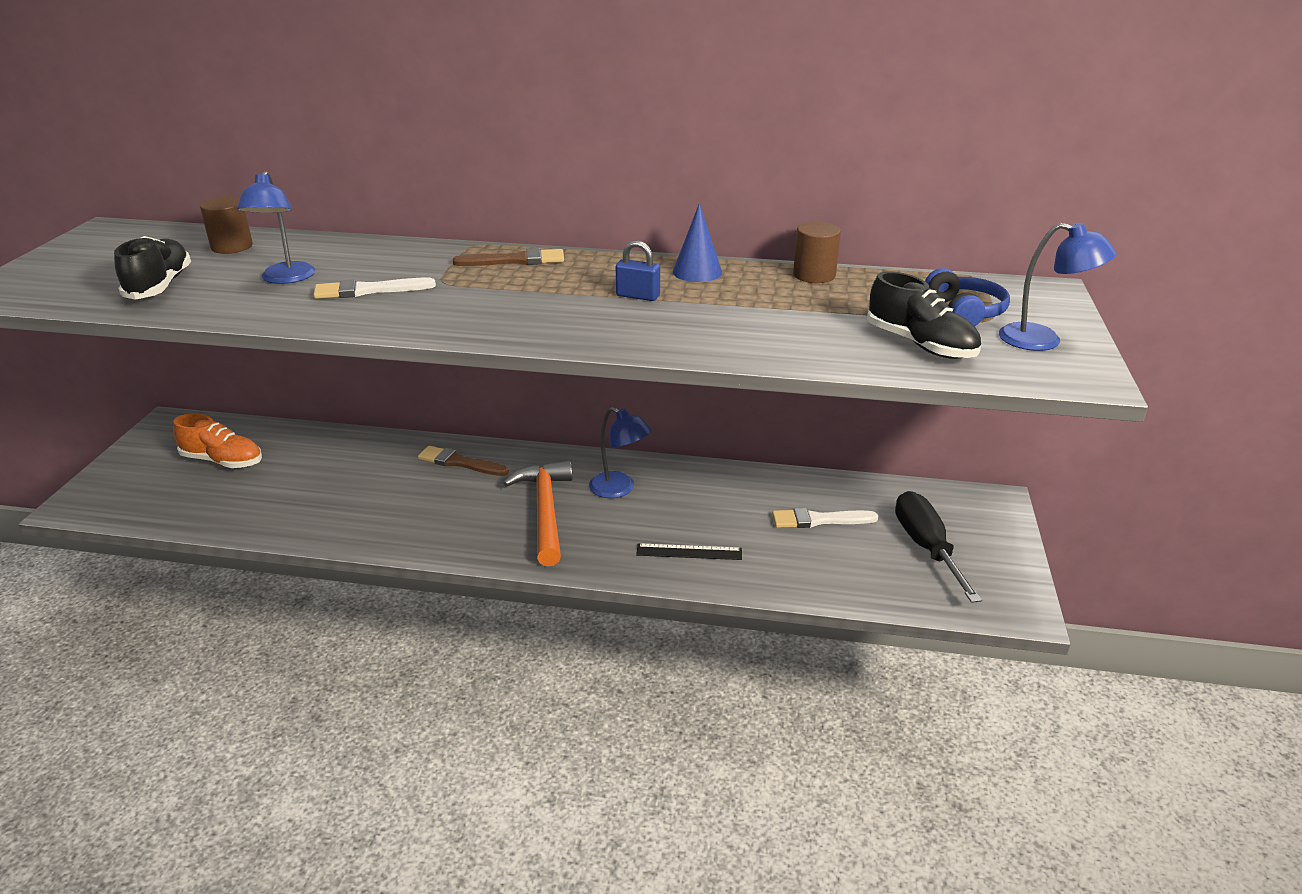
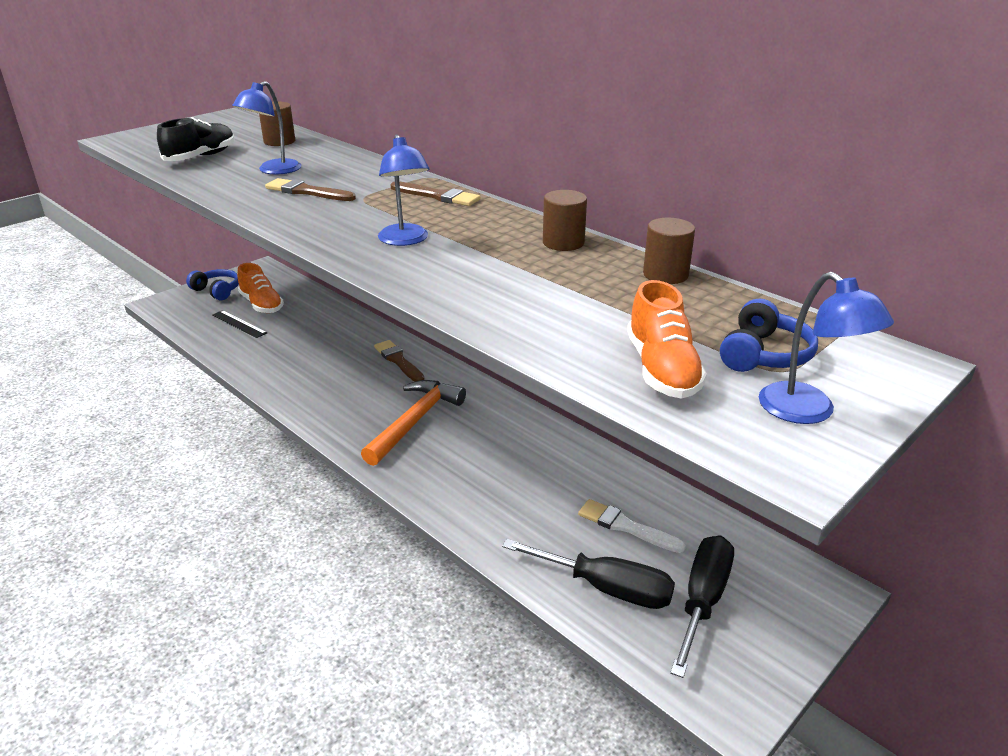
camera: 35 degrees right, 0 degrees up
(139, 465) = (217, 291): none -> blue headphones
(368, 290) = (307, 192): white brush -> brown brush
(619, 489) = (488, 427): blue lamp -> blue lamp (405, 240)
(638, 296) = (481, 248): blue padlock -> none
(689, 552) = (483, 502): black ruler -> black ruler (239, 324)
(697, 272) = (563, 242): blue cone -> brown cylinder
(855, 571) = (606, 588): none -> black screwdriver
(920, 345) = (662, 369): black shoe -> orange shoe

